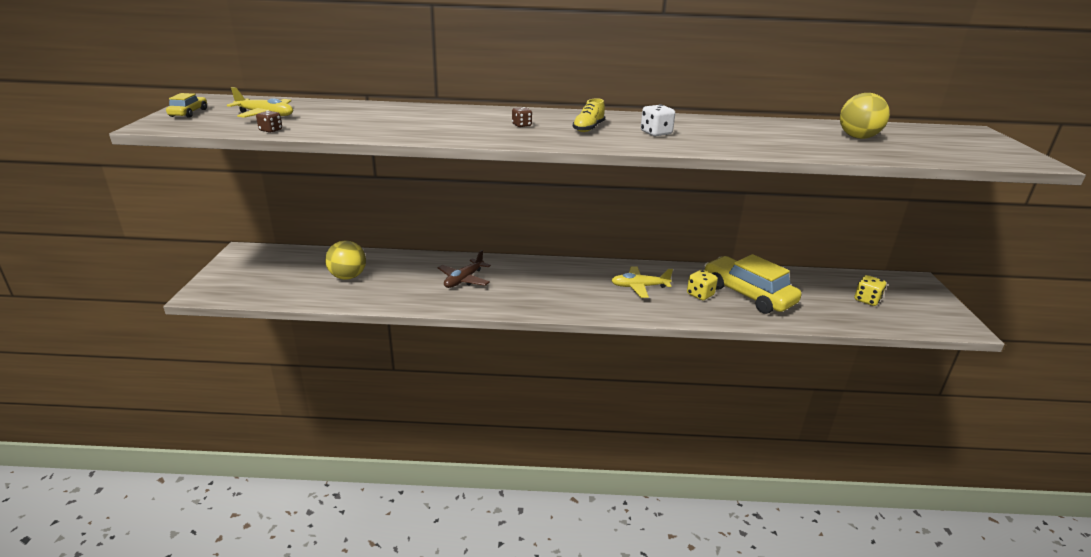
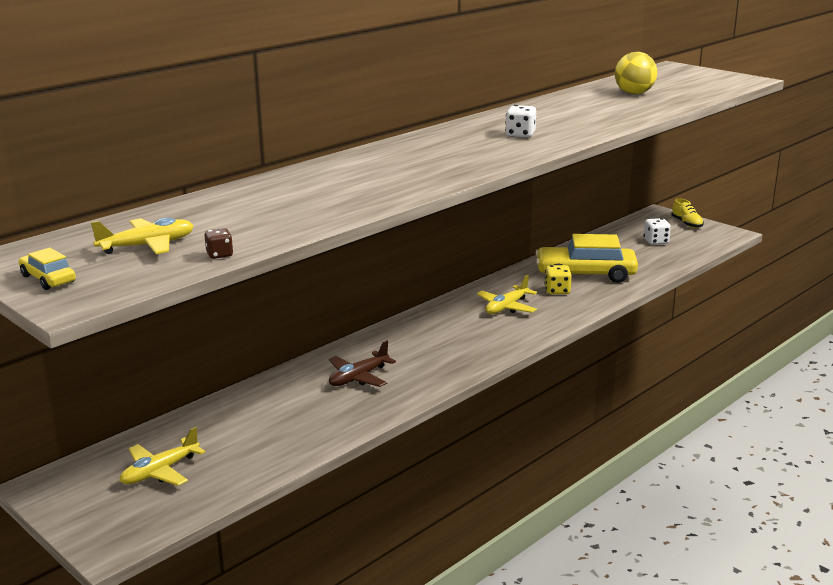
camera: 45 degrees left, 5 degrees down
(287, 272) = (160, 471): none -> yellow plane
(348, 276) = (239, 437): yellow ball -> none
(464, 280) = (358, 377): brown plane -> brown plane turned 60 degrees clockwise
(521, 125) = (411, 164): brown dice -> none
(588, 128) = (466, 148): yellow shoe -> yellow shoe (686, 224)
(866, 300) = (656, 241): yellow dice -> white dice

